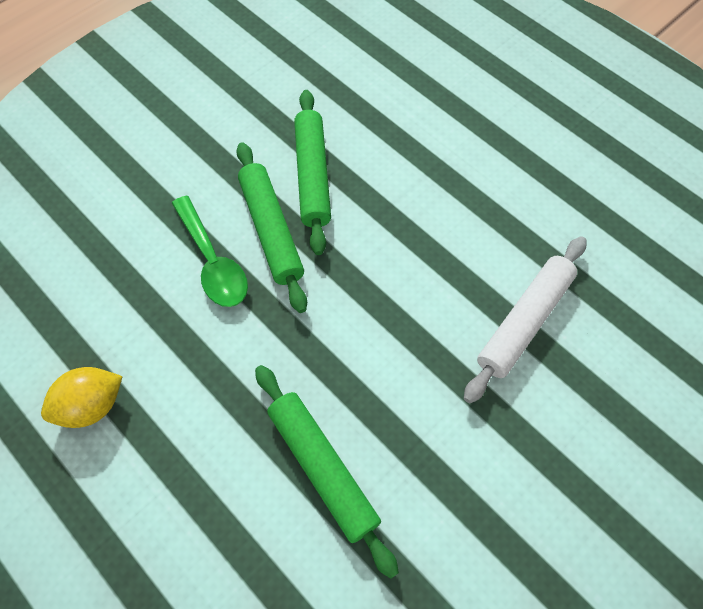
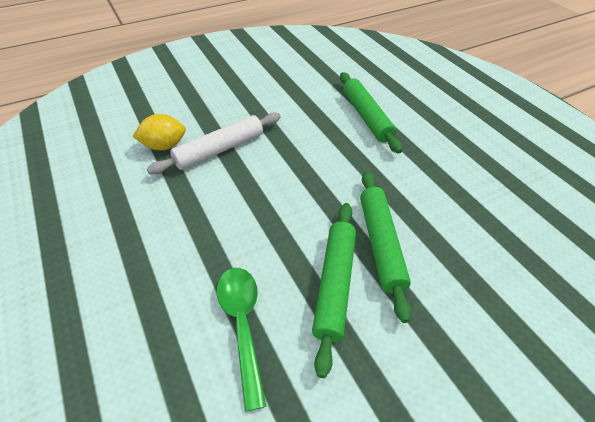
camera: 165 degrees left, 15 degrees down
(92, 405) = (507, 166): yellow lemon -> yellow lemon (164, 146)
(213, 261) = (431, 231): green spoon -> green spoon (242, 324)

